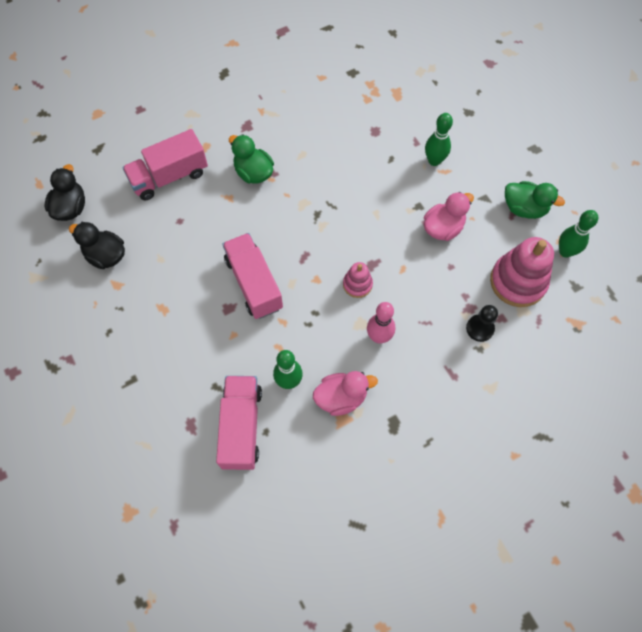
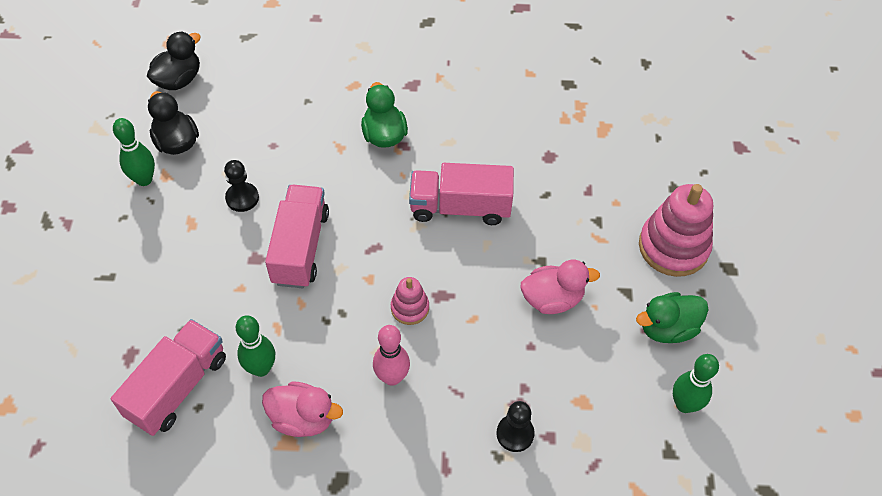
camera: 30 degrees right, 10 degrees down
(169, 176) = (295, 97): pink truck -> pink truck (460, 207)
(186, 271) = (242, 198): none -> black pawn
(434, 161) = (595, 221): green bowling pin -> green bowling pin (144, 179)
(518, 281) = (599, 407): pink stacking toy -> pink stacking toy (673, 247)
(524, 208) = (667, 328): green duck -> green duck turned 105 degrees clockwise

